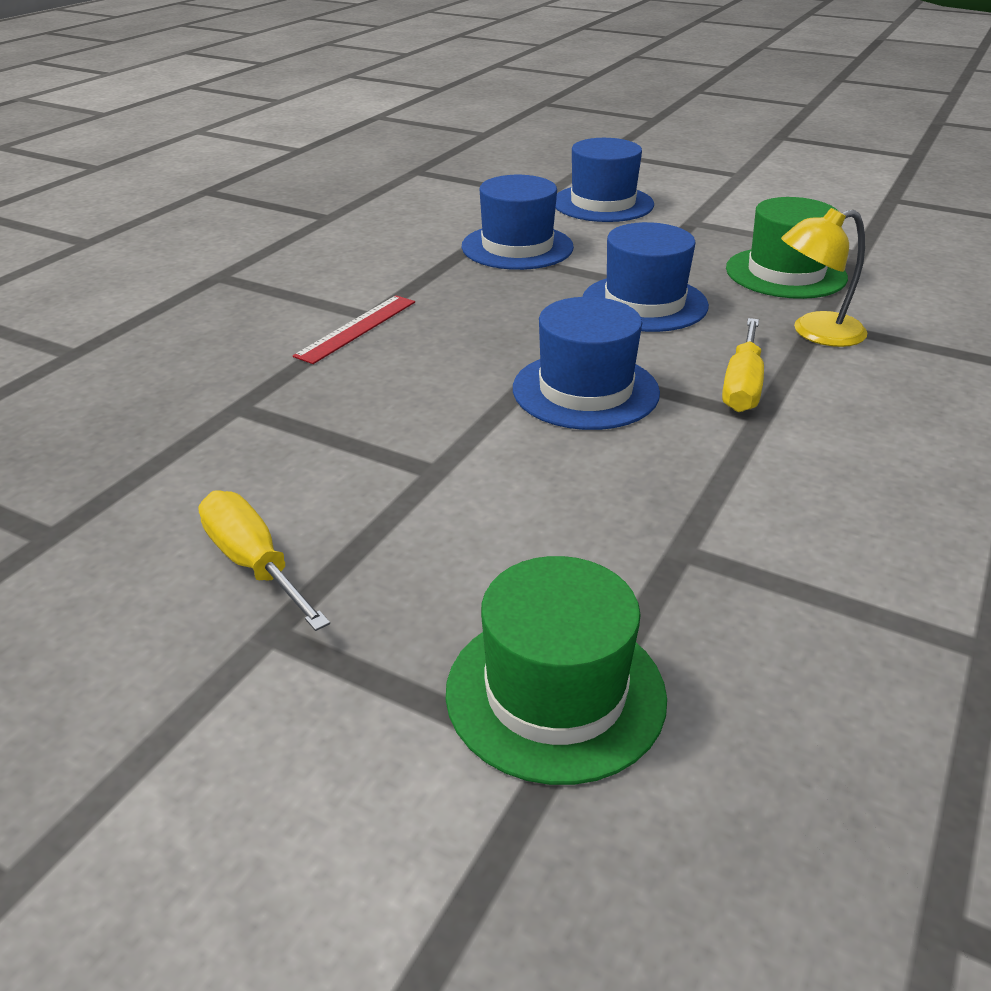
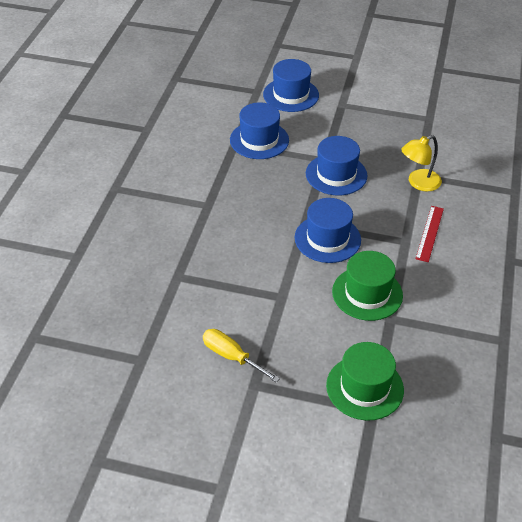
camera: 15 degrees left, 10 degrees up
(356, 328) = (206, 215): red ruler -> red ruler (429, 233)
(742, 386) = (394, 224): yellow screwdriver -> none
(785, 273) = (397, 141): green hat -> green hat (367, 293)

